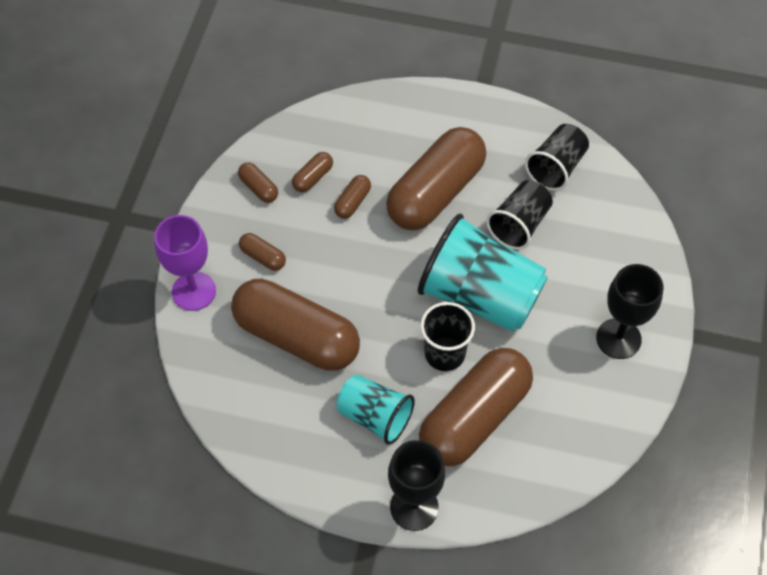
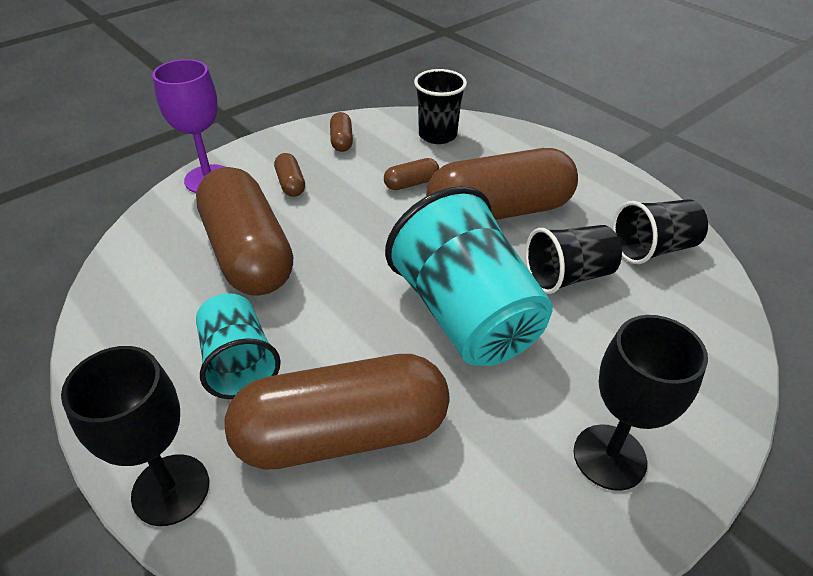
camera: 35 degrees right, 15 degrees down
(313, 177) = (394, 153): brown capsule -> none
(444, 354) = (374, 347): black cup -> black cup (437, 135)

